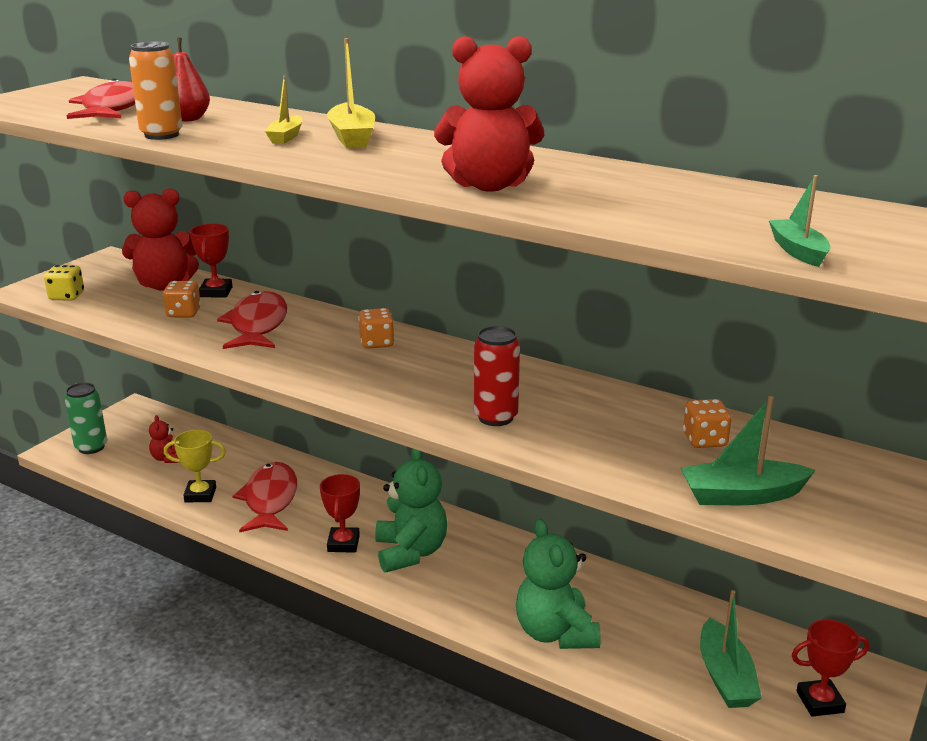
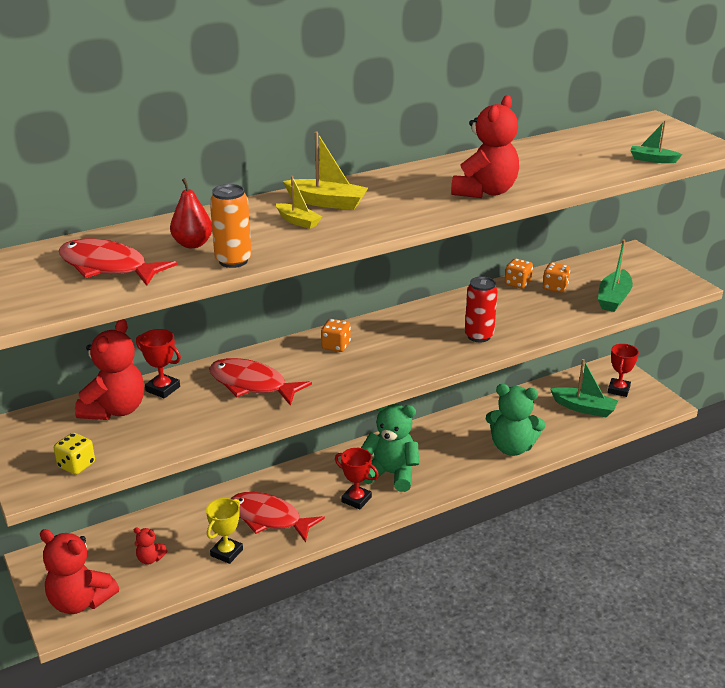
camera: 60 degrees left, 5 degrees up
(91, 447) = (80, 601): green can -> red teddy bear
(183, 313) = (189, 412): orange dice -> orange dice (517, 283)

